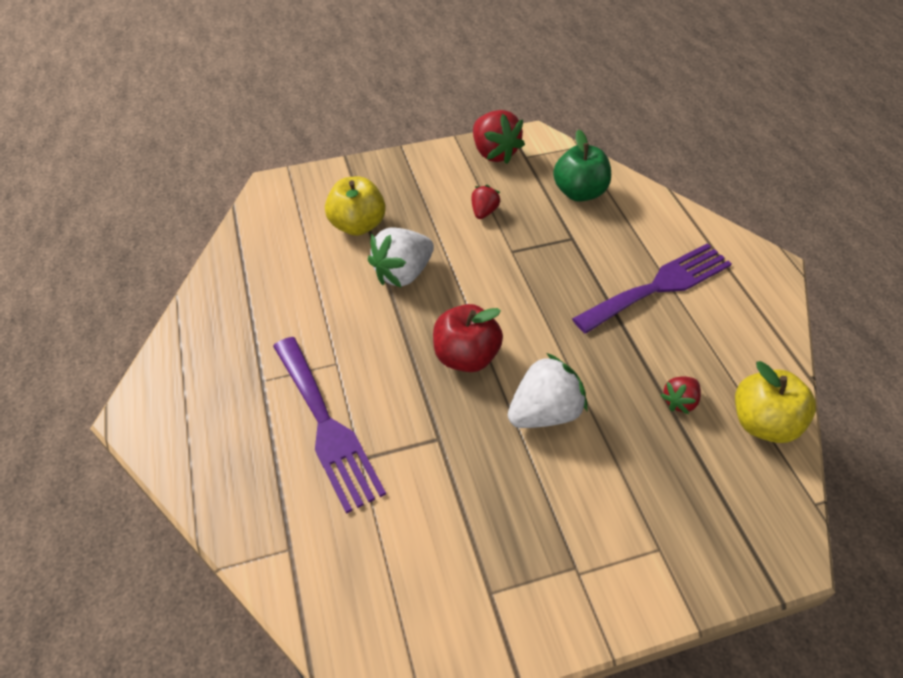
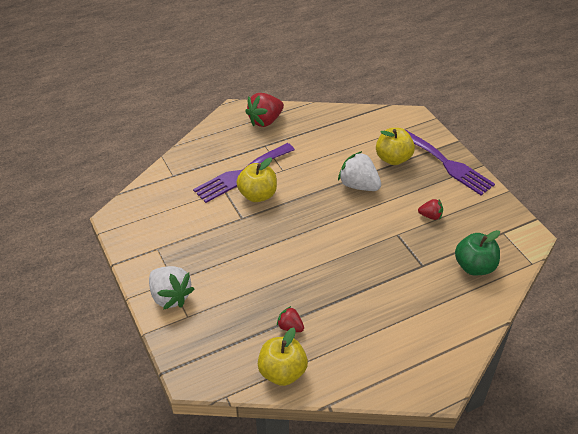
camera: 80 degrees right, 5 degrees down
(388, 407) = (257, 195): none -> yellow apple
(466, 357) = (300, 222): red apple -> none
(494, 153) = (498, 214): red strawberry -> red strawberry (265, 121)
(544, 412) = (268, 261): white strawberry -> white strawberry (170, 296)
(659, 286) = (390, 316): purple fork -> purple fork (447, 164)

